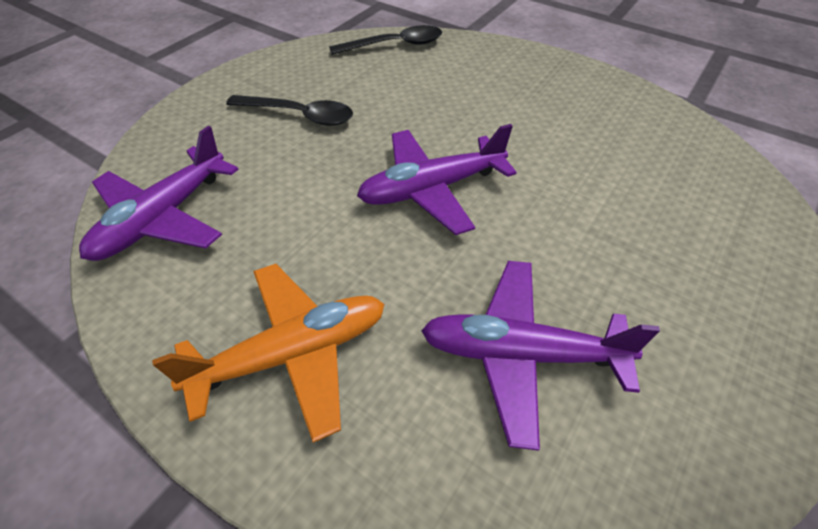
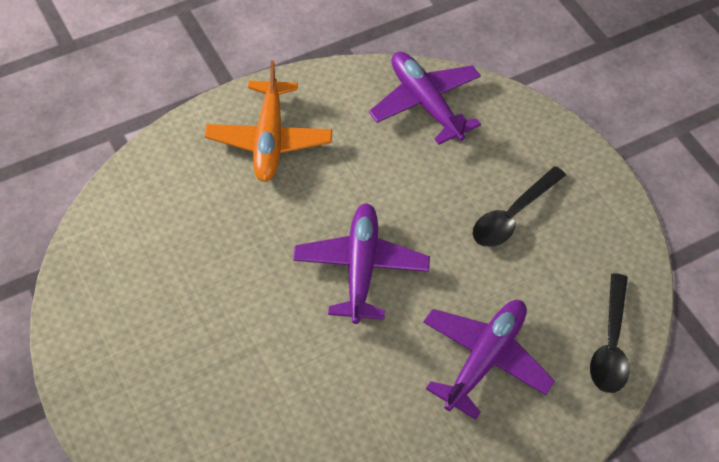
camera: 115 degrees right, 5 degrees up
(520, 354) = (194, 245): purple plane -> purple plane (485, 359)

